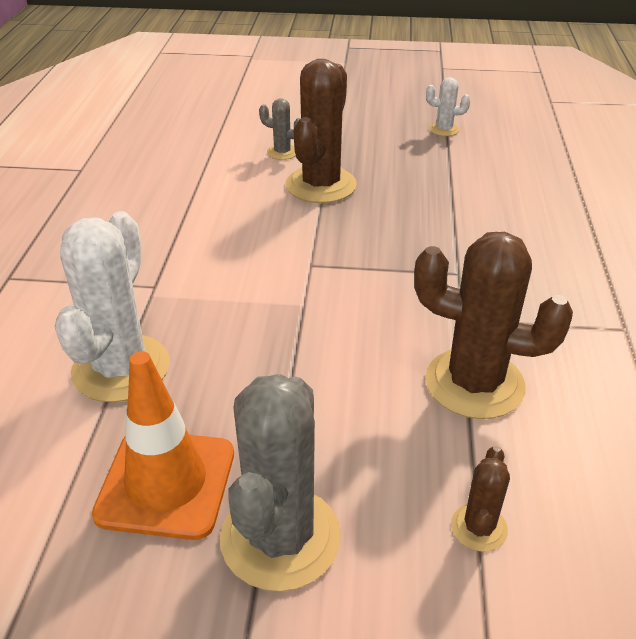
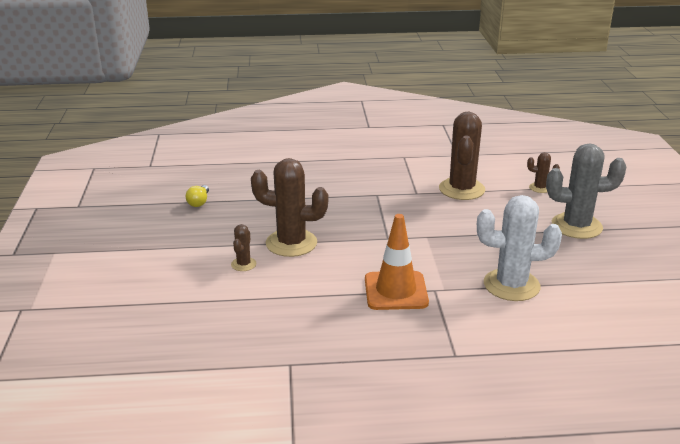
camera: 100 degrees left, 10 degrees down
(166, 483) = (572, 256): orange traffic cone -> orange traffic cone (396, 291)
(282, 152) = (243, 264): grey cactus -> brown cactus
(444, 129) = (199, 202): white cactus -> yellow light bulb

